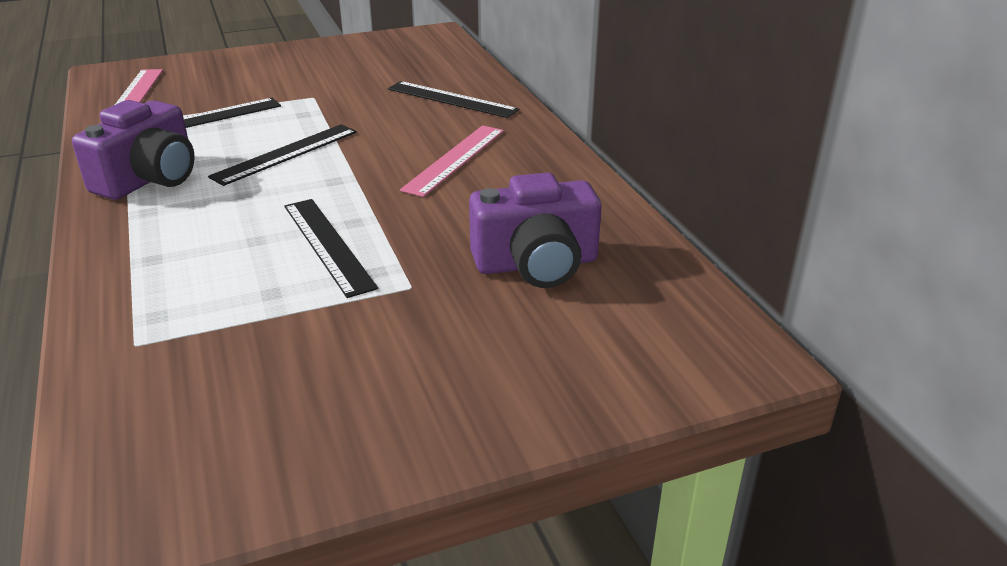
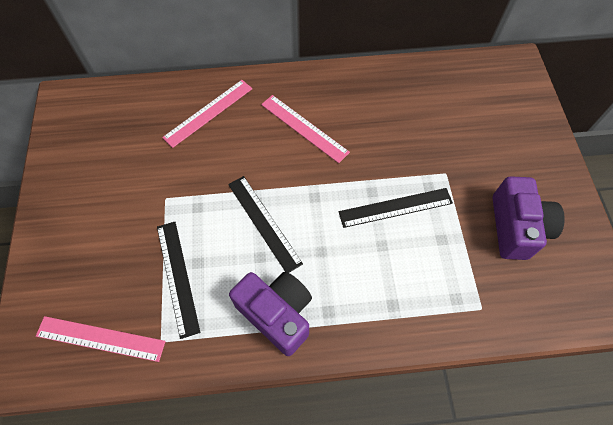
camera: 75 degrees left, 30 degrees up
(451, 99) = (208, 113): black ruler -> pink ruler
(536, 264) = (434, 116): purple camera -> purple camera (516, 227)

